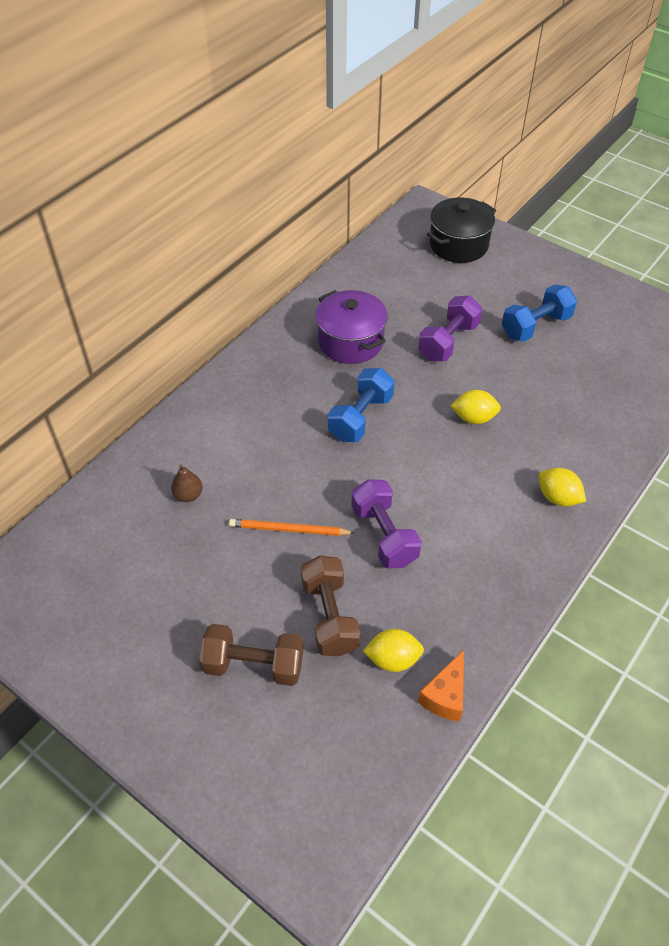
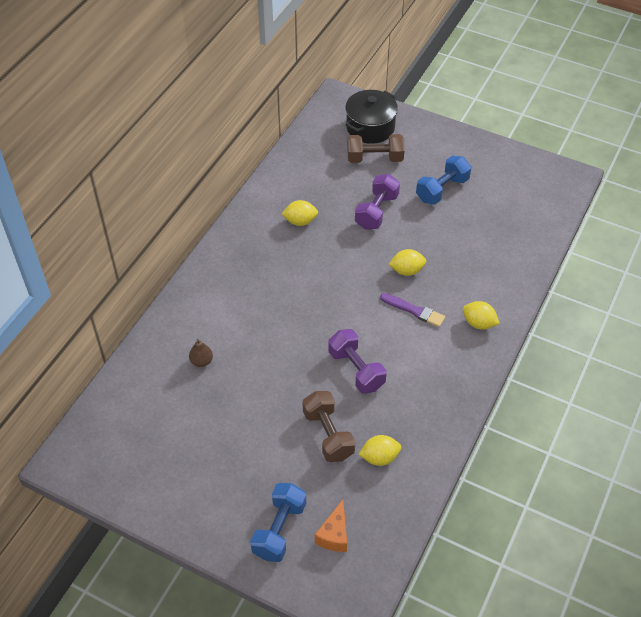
camera: 10 degrees left, 0 degrees up
(254, 665) = (280, 477): brown dumbbell -> brown dumbbell (375, 158)
(289, 529) = (284, 376): orange pencil -> none
(351, 341) = (300, 221): purple pot -> yellow lemon
(361, 417) = (320, 282): blue dumbbell -> blue dumbbell (279, 529)
(445, 695) = (421, 476): orange cheese -> orange cheese (334, 534)
(474, 469) = (414, 310): none -> purple brush

